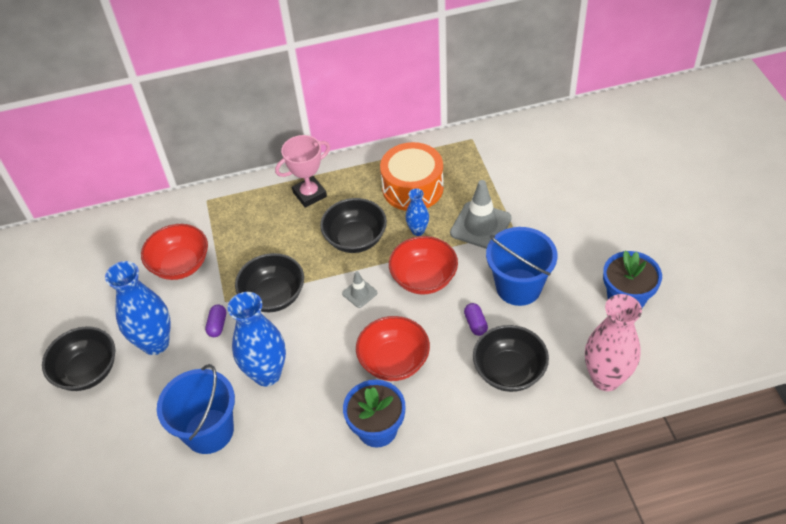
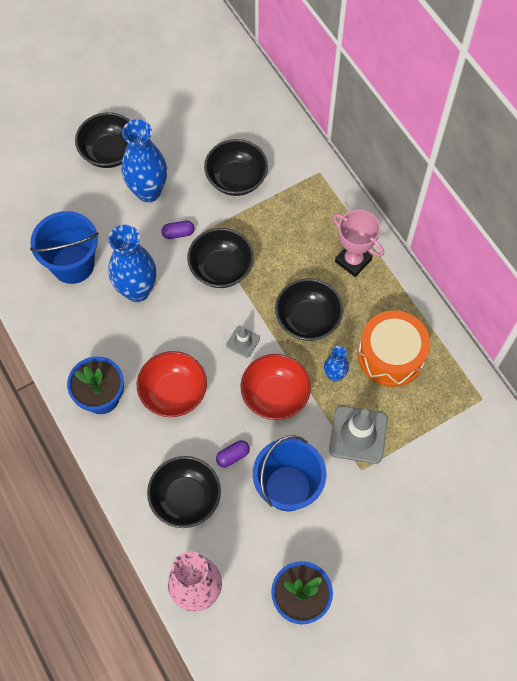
camera: 70 degrees right, 15 degrees up
(180, 265) = (236, 179): red bowl -> black bowl

